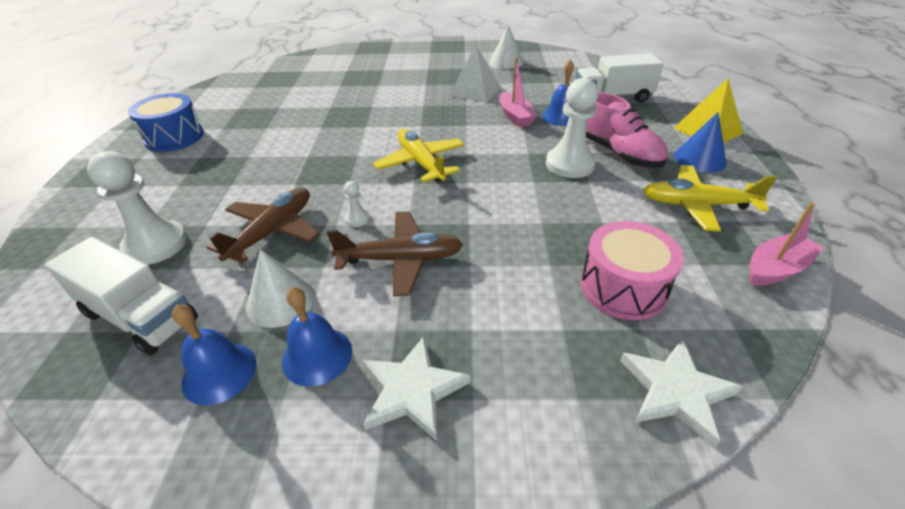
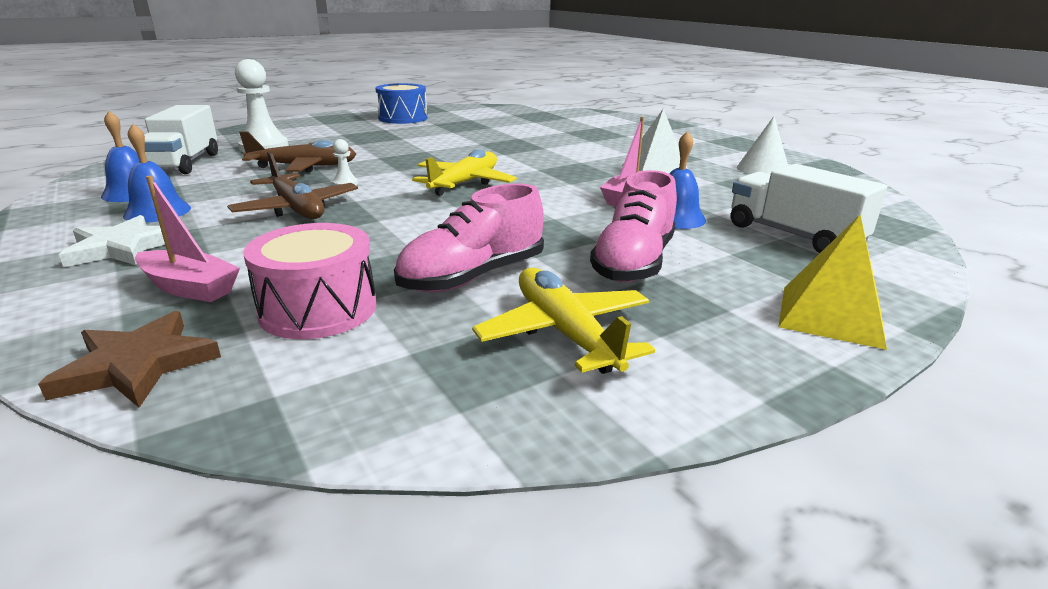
camera: 55 degrees right, 15 degrees down
(281, 301) = (218, 188): white cone -> none
(569, 164) = (559, 241): white pawn -> none
(606, 212) = (473, 276): none -> pink shoe
(676, 392) = (137, 365): white star -> brown star
(699, 159) = (714, 320): blue cone -> none
(775, 269) = (448, 419): pink boat -> pink boat (189, 288)

